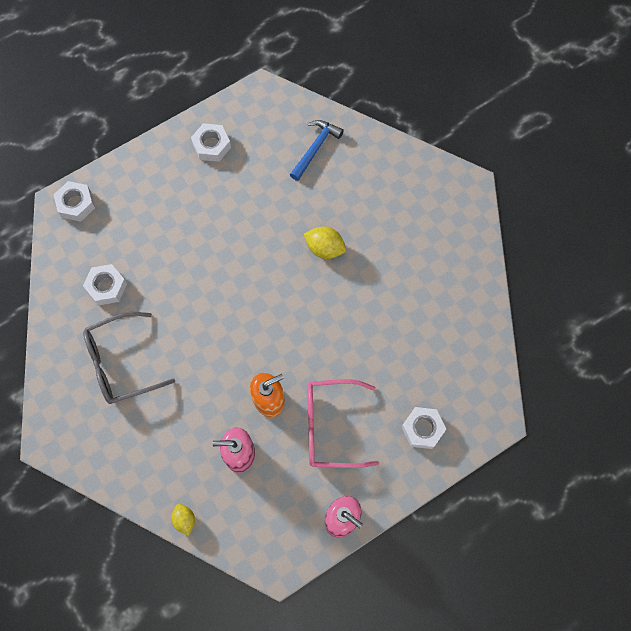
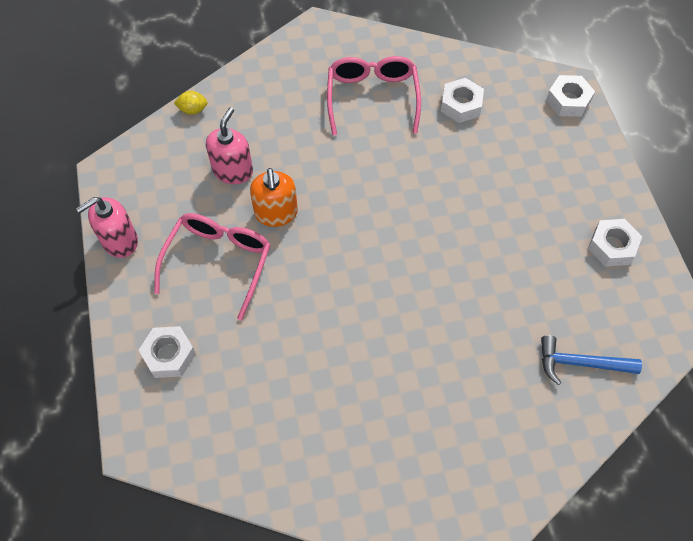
camera: 110 degrees right, 10 degrees down
(121, 363) = (372, 98): grey glasses -> pink glasses
(315, 148) = (580, 363): blue hammer -> blue hammer turned 135 degrees clockwise
(325, 248) = (434, 327): yellow lemon -> none

